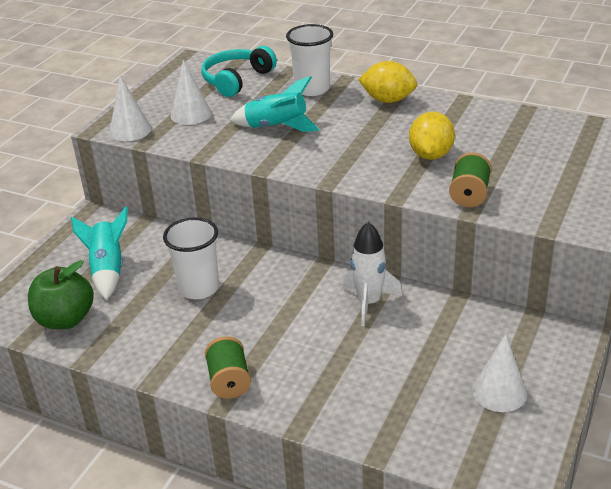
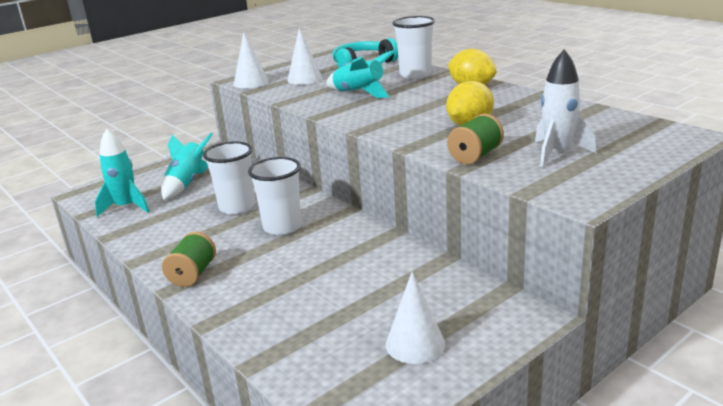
camera: 25 degrees right, 10 degrees down
(65, 319) = (126, 207): green apple -> turquoise rocket
(271, 301) = (282, 227): none -> white cup
(369, 302) = (361, 245): white rocket -> white rocket (557, 153)

